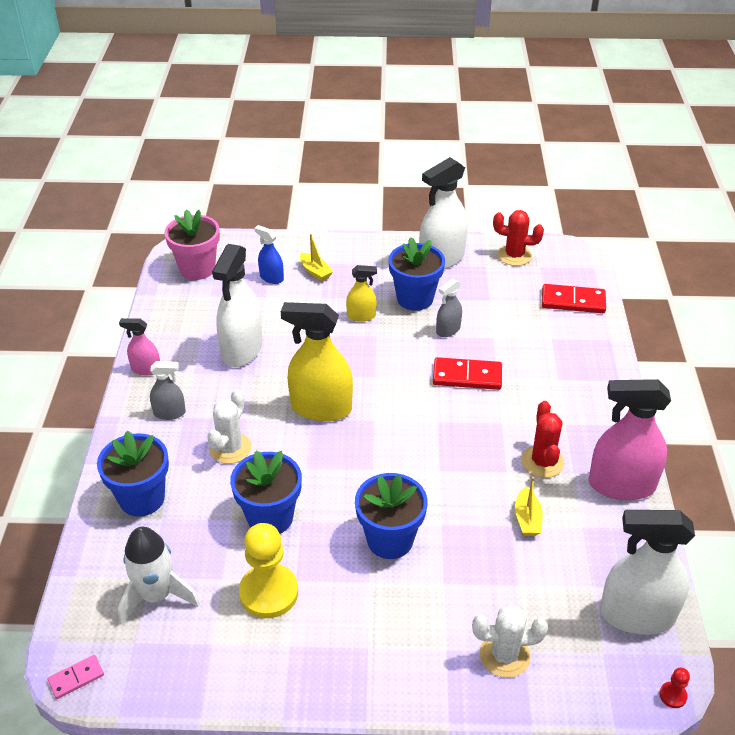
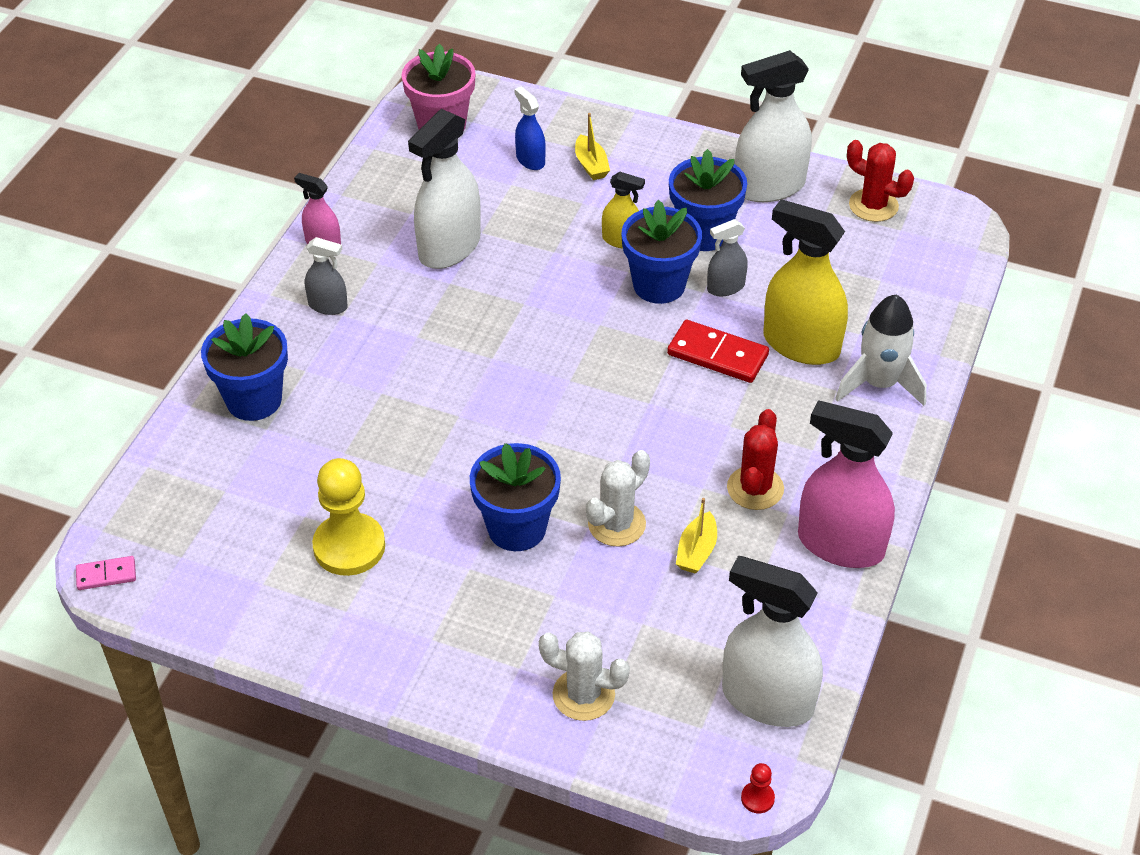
camera: 20 degrees right, 5 degrees up
(157, 595) = (225, 513): white rocket -> white rocket (879, 384)
(230, 448) = (380, 368): white cactus -> white cactus (616, 524)
(270, 517) = (389, 463): blue flower pot -> blue flower pot (659, 285)
(321, 408) = (512, 347): yellow spray bottle -> yellow spray bottle (801, 345)
(573, 301) = (918, 290): red domino -> none

